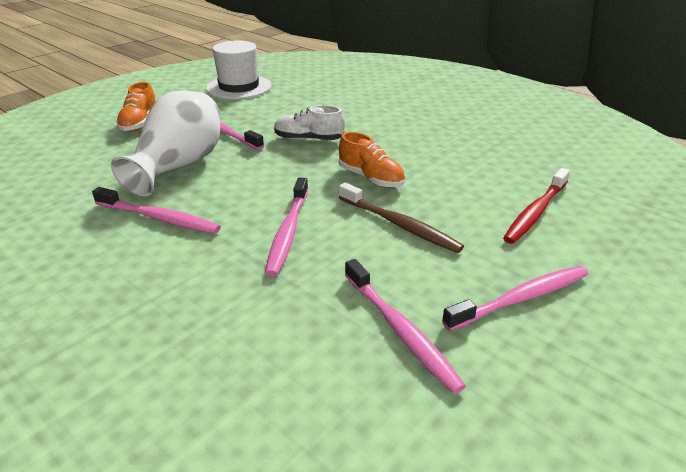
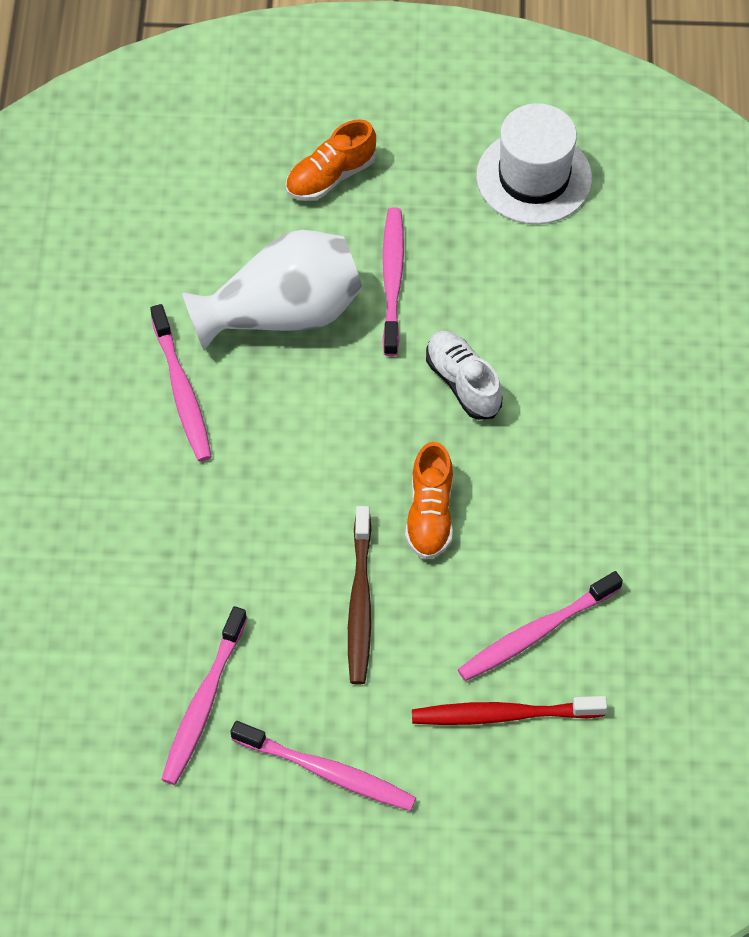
camera: 50 degrees right, 25 degrees up
(288, 232) = (260, 517): pink toothbrush -> pink toothbrush (536, 633)

